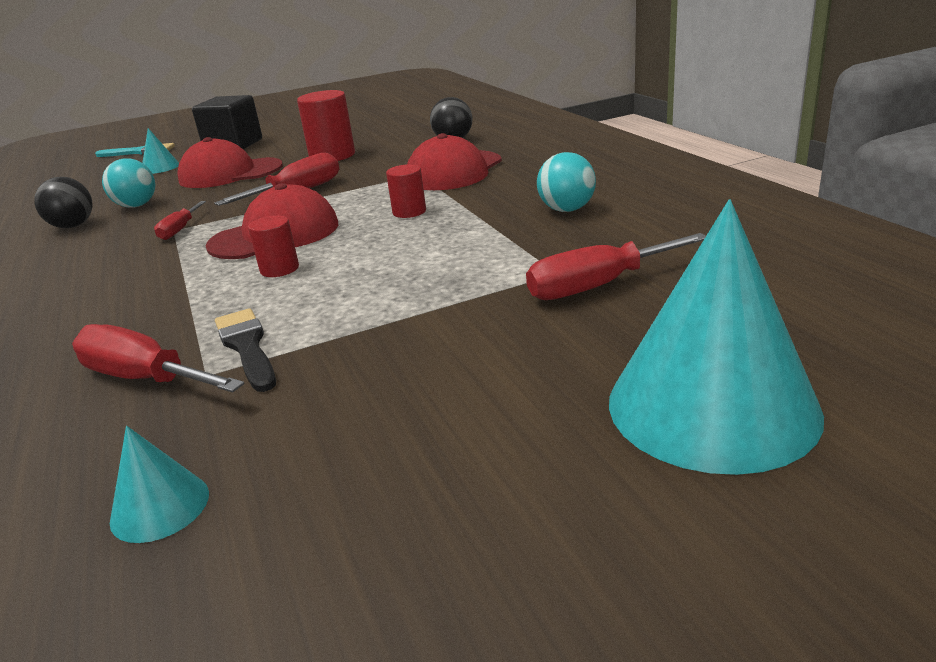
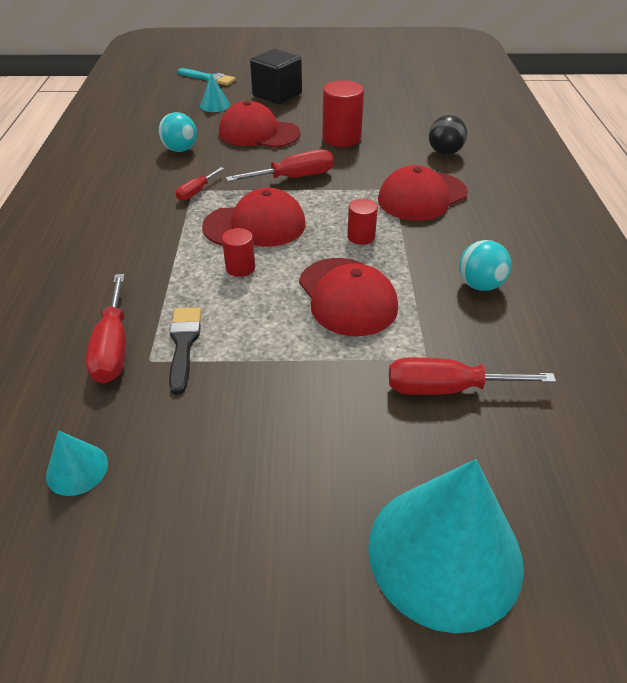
camera: 20 degrees right, 15 degrees up
(73, 226) = (132, 158): black ball -> none
(145, 378) = (113, 347): red screwdriver -> red screwdriver turned 150 degrees counterclockwise
(428, 255) = (347, 296): none -> red cap

